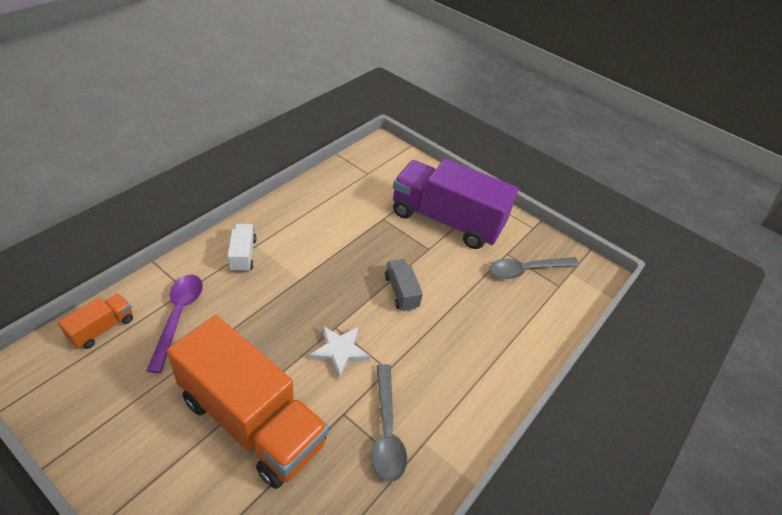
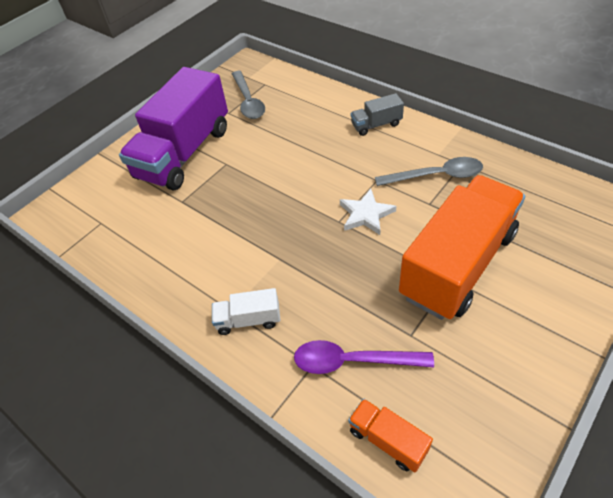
camera: 80 degrees left, 5 degrees up
(401, 292) = (286, 179): grey truck -> grey truck (376, 125)

